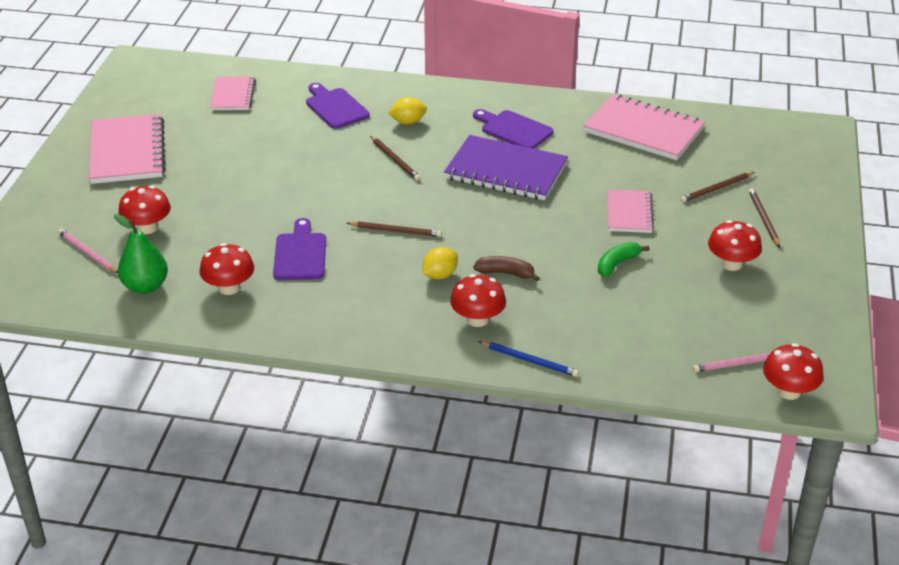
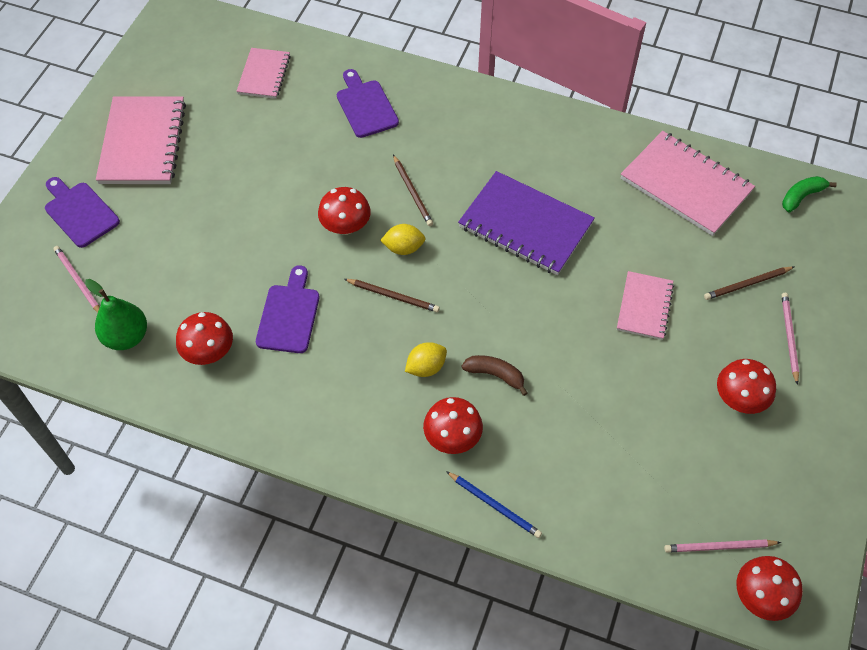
camera: 10 degrees right, 20 degrees up
(147, 227) = (143, 254): red mushroom -> red mushroom (345, 226)
(408, 122) = (437, 138): yellow lemon -> yellow lemon (403, 248)
(514, 130) = (546, 165): purple cutting board -> purple cutting board (79, 212)
(617, 264) = (616, 380): green banana -> green banana (801, 197)
(763, 219) = (789, 337): brown pencil -> pink pencil

